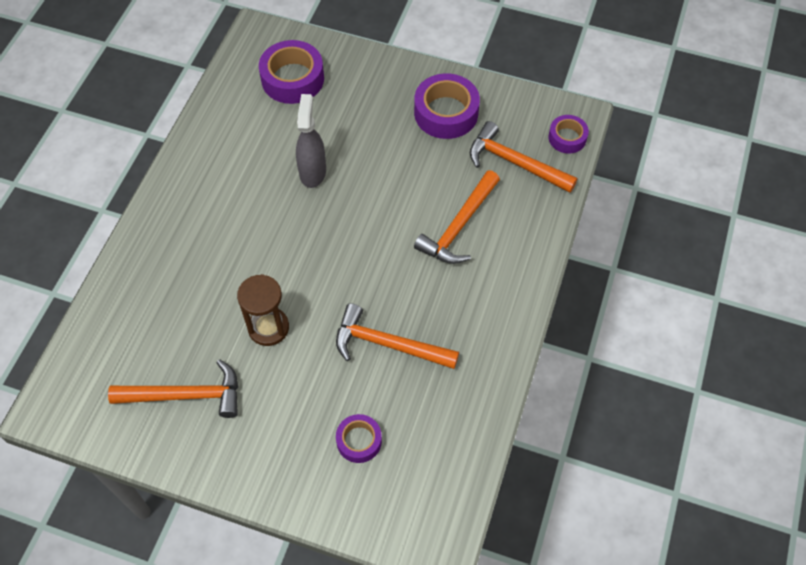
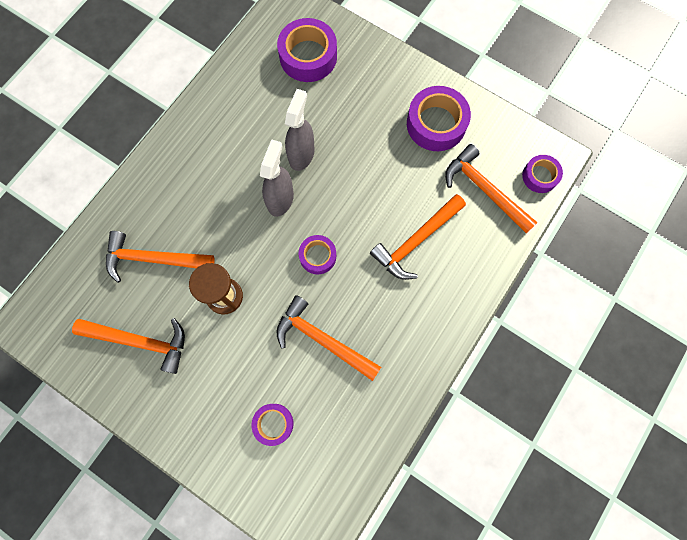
camera: 15 degrees right, 15 degrees up
(178, 309) = (153, 259): none -> orange hammer
(302, 219) = (280, 199): none -> grey spray bottle
(359, 265) = (317, 256): none -> purple tape

